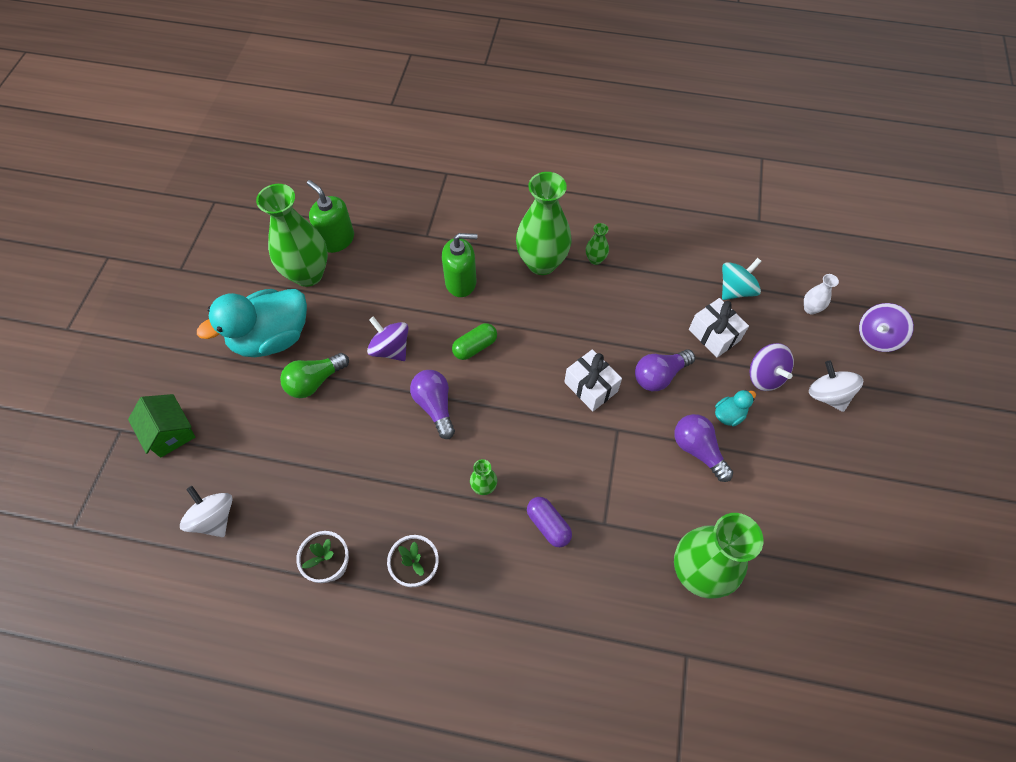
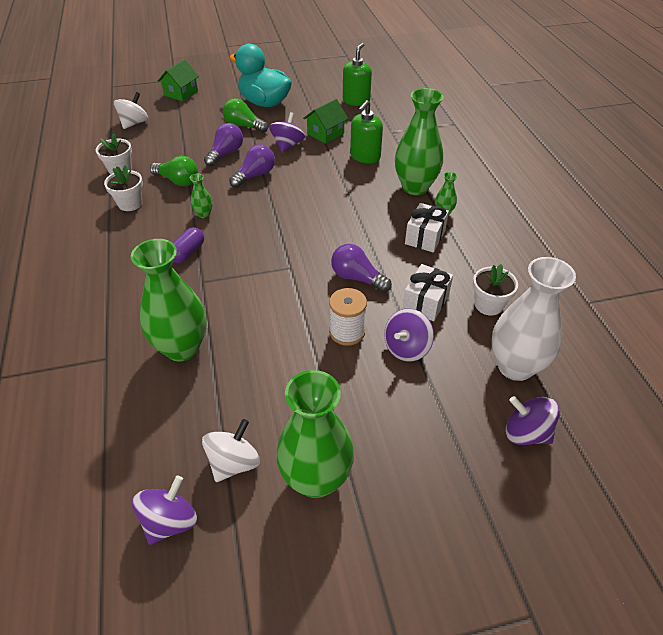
camera: 65 degrees right, 15 degrees down
(308, 274) = (321, 99): green vase -> green vase (316, 479)
(389, 300) = (325, 133): none -> green house
(398, 497) = (178, 181): none -> green light bulb
(461, 282) = (365, 157): green soap dispenser -> green soap dispenser turned 60 degrees clockwise
(475, 347) = (315, 178): green capsule -> none
(591, 387) = (319, 242): white gift -> white gift (425, 237)
(698, 450) = (298, 320): purple light bulb -> purple light bulb (225, 153)
(729, 415) = (347, 332): turquoise duck -> white spool
(735, 290) = (488, 305): turquoise spinning top -> white flower pot
(810, 308) = (515, 366): white vase -> white vase, size x2.32
(827, 395) = (419, 403): white spinning top -> white spinning top (234, 462)
(897, 636) = (170, 521): none -> purple spinning top

